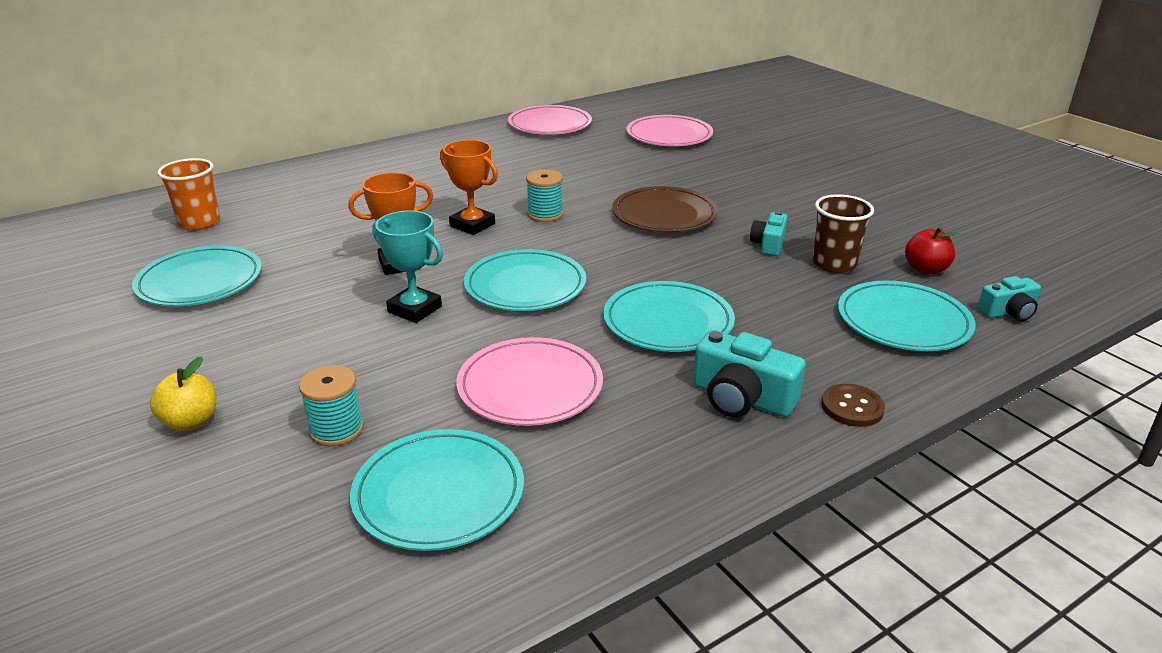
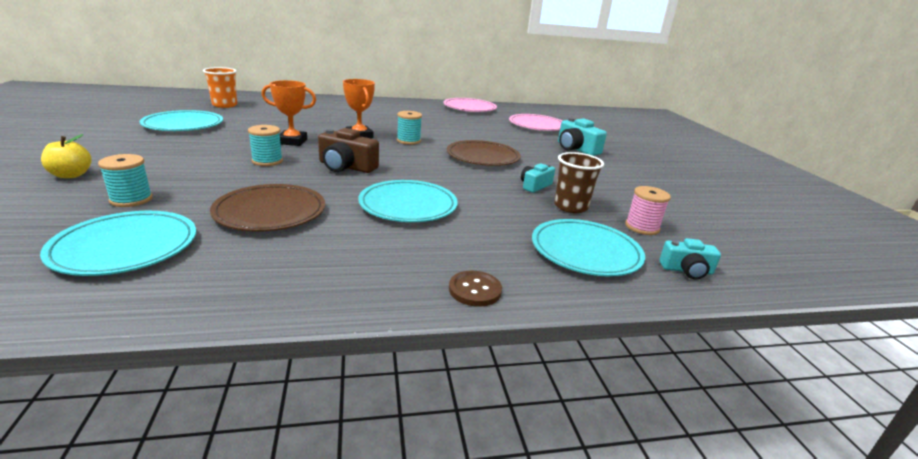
camera: 20 degrees right, 5 degrees down
(415, 309) = (267, 161): turquoise trophy -> turquoise spool
(525, 286) = (346, 167): turquoise plate -> brown camera
(530, 386) = (270, 212): pink plate -> brown plate
(741, 398) = (397, 259): turquoise camera -> turquoise camera (576, 149)
(925, 269) = (642, 227): red apple -> pink spool

